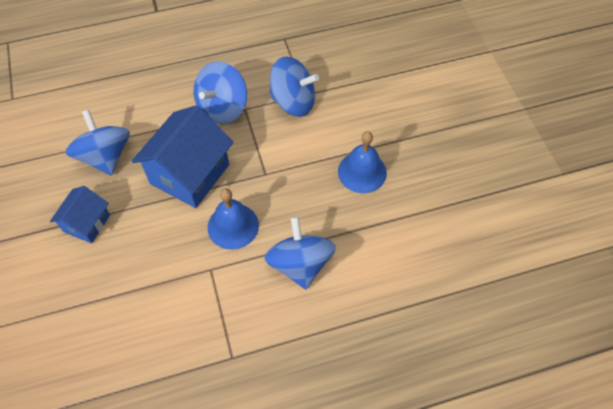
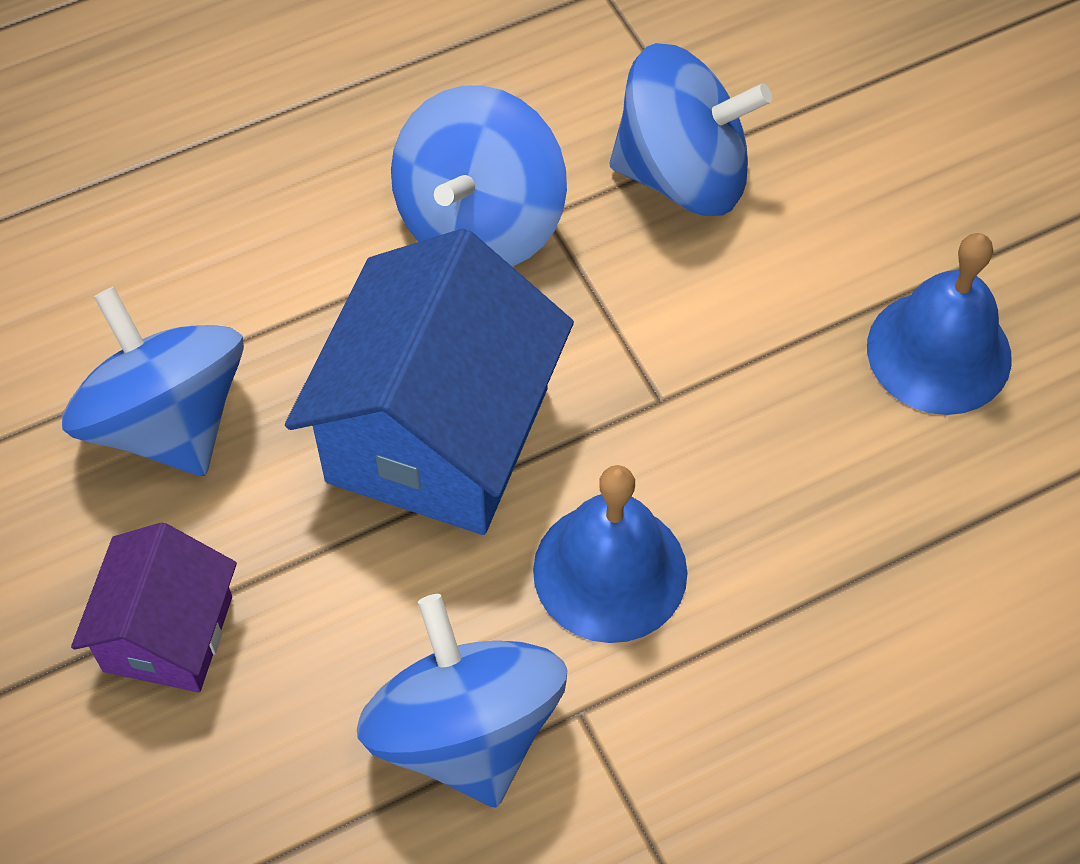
camera: 10 degrees left, 0 degrees up
(87, 223) = (168, 634): blue house -> purple house
(300, 264) = (838, 652): blue spinning top -> blue spinning top (465, 731)

